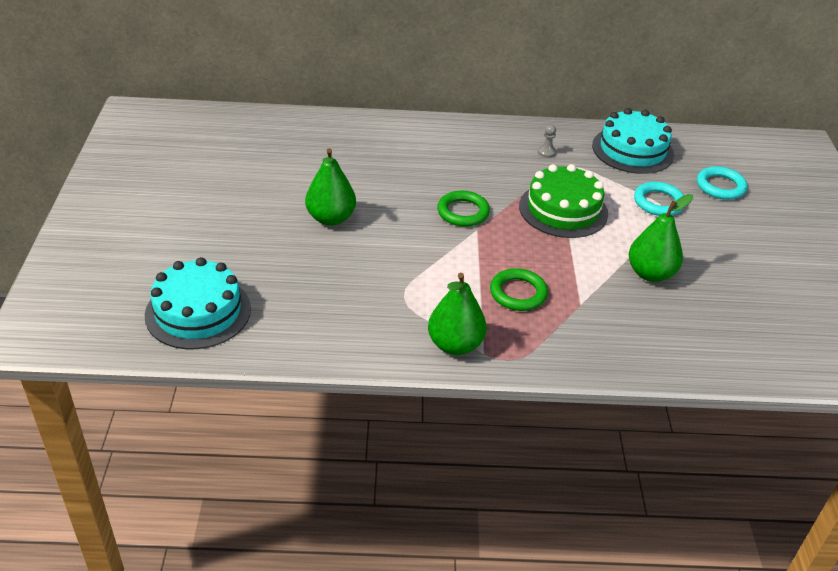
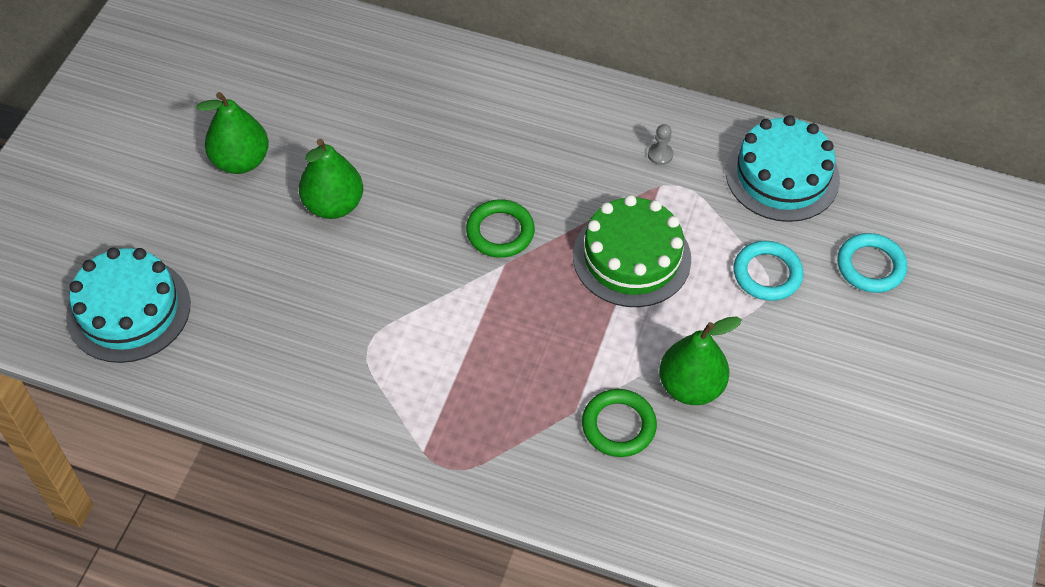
camera: 20 degrees right, 15 degrees up
(455, 345) = (395, 431): green pear -> green pear (240, 161)
(518, 293) = (507, 375): green ring -> green ring (618, 426)

